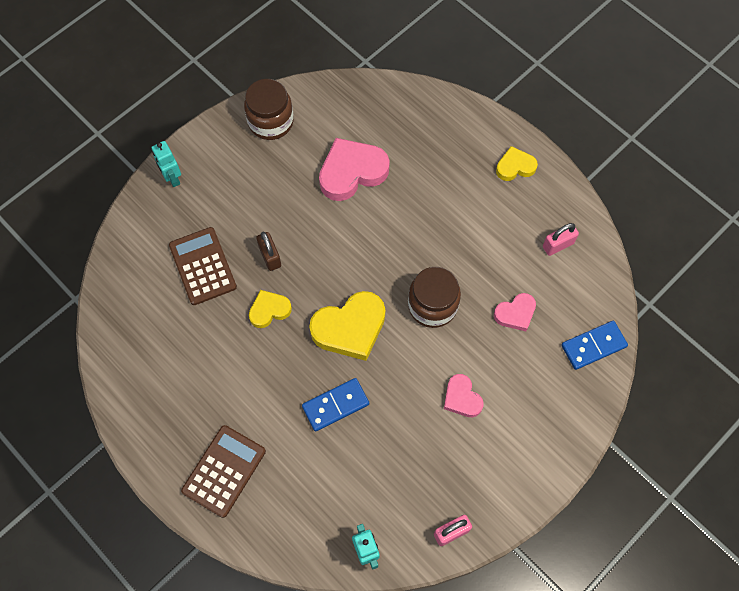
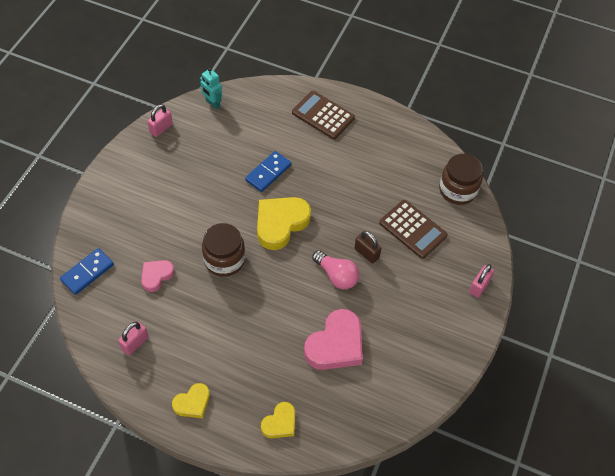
camera: 155 degrees right, 10 degrees down
(172, 178) = (479, 286): turquoise robot -> pink padlock
(224, 471) = (323, 115): brown calculator -> brown calculator turned 120 degrees clockwise
(269, 310) = (346, 216): yellow heart -> yellow heart (280, 423)
(270, 122) = (429, 365): brown jar -> brown jar (457, 190)
(316, 243) = (336, 276): none -> pink light bulb
(462, 398) = (179, 205): pink heart -> none

